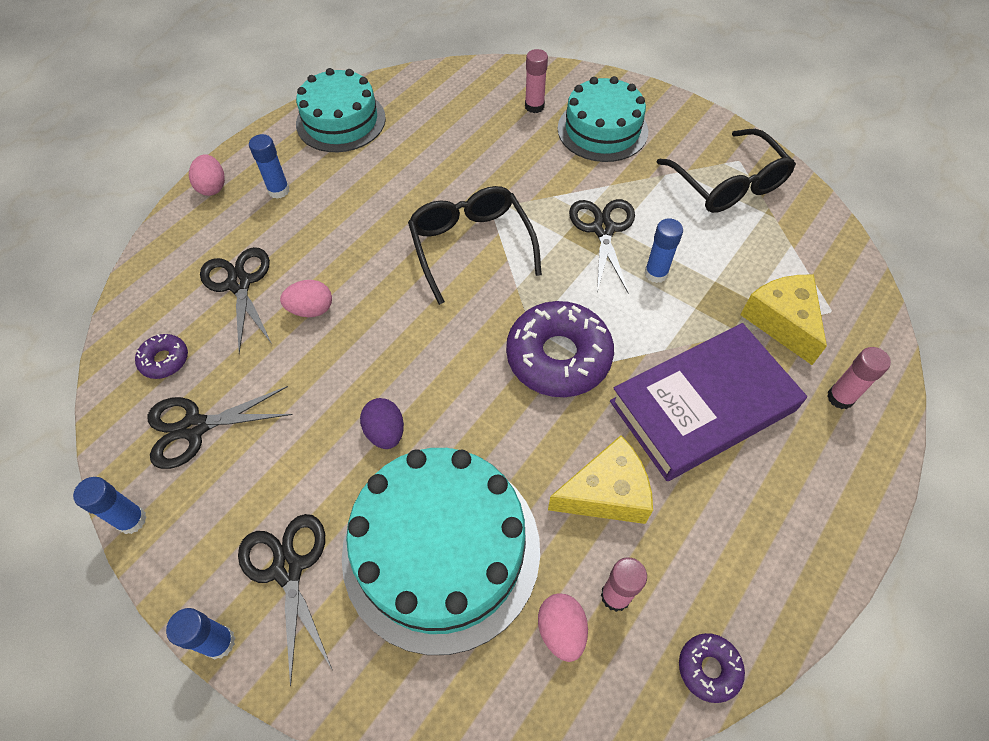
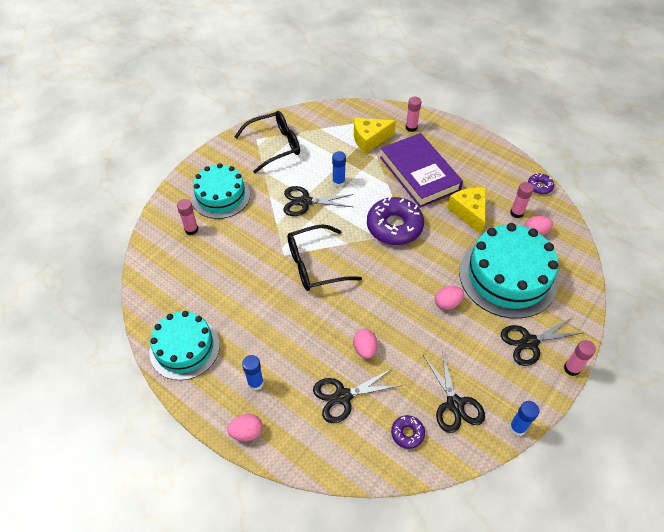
camera: 90 degrees left, 5 degrees down
(219, 642) = (571, 368): blue glue stick -> pink glue stick
(385, 432) = (447, 303): purple egg -> pink egg

